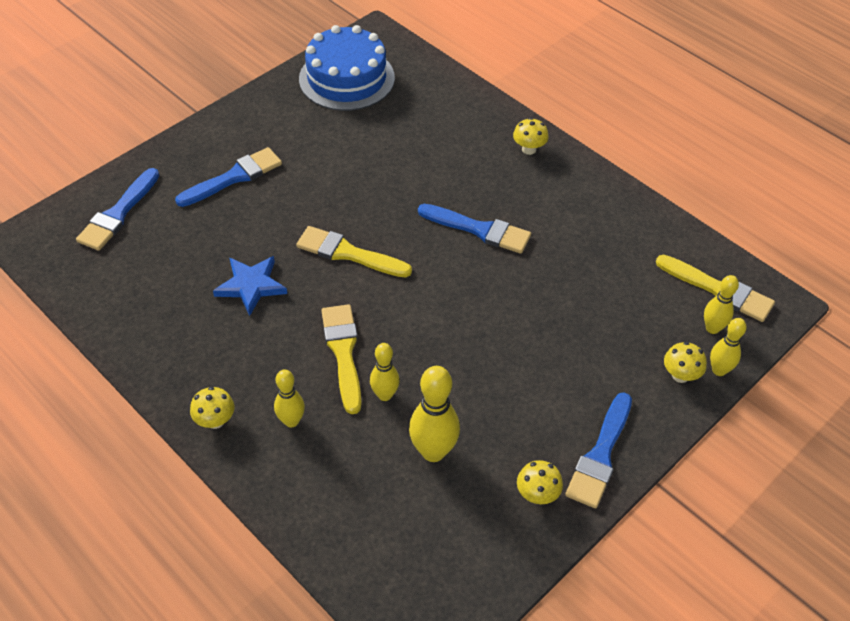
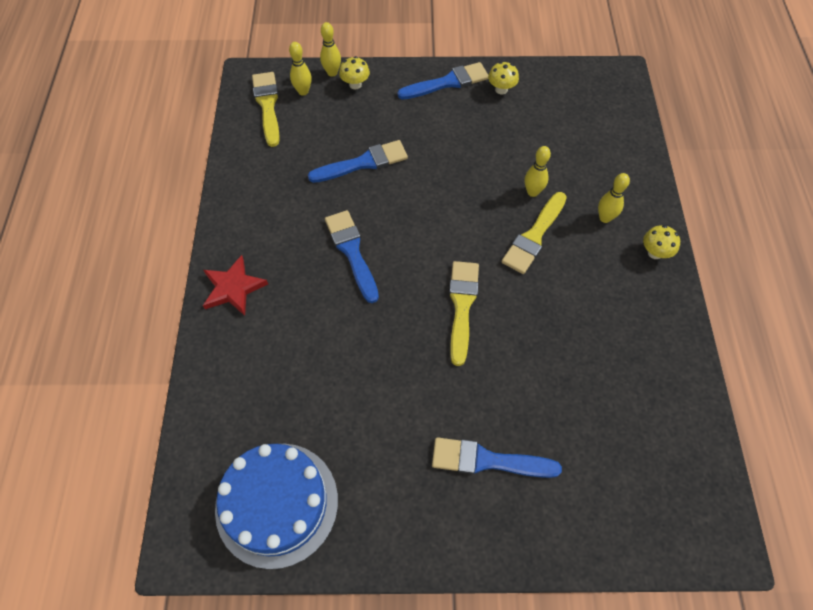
camera: 135 degrees left, 10 degrees up
(118, 213) = (620, 503): blue brush -> blue brush (363, 163)
(251, 286) = (557, 335): blue star -> none
(348, 253) = (462, 306): yellow brush -> yellow brush turned 150 degrees counterclockwise
(433, 451) = (535, 144): yellow bowling pin -> none
(529, 149) = (233, 288): yellow mushroom -> red star

